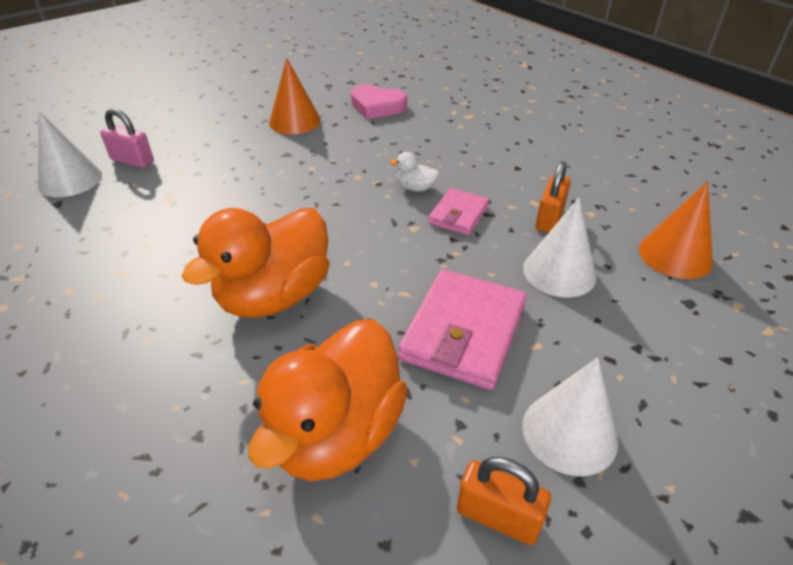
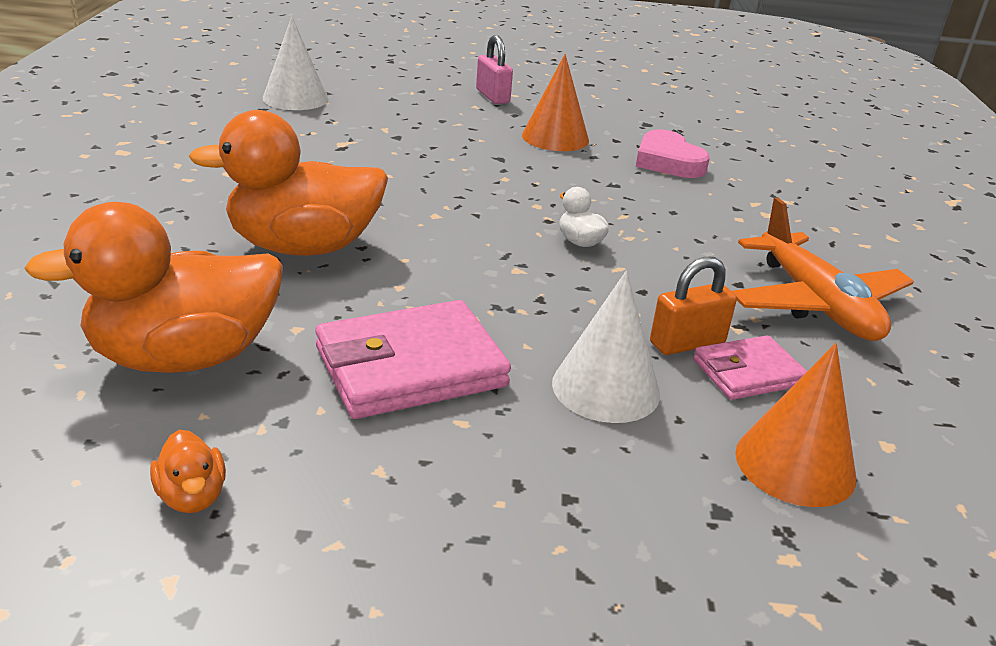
camera: 40 degrees right, 10 degrees down
(132, 161) = (362, 106): pink padlock -> pink padlock (492, 96)
(458, 215) = (584, 284): pink wallet -> pink wallet (748, 373)
(498, 516) = (192, 496): orange padlock -> orange duck
(560, 159) = (816, 304): none -> orange plane
(569, 432) = (362, 498): white cone -> none

